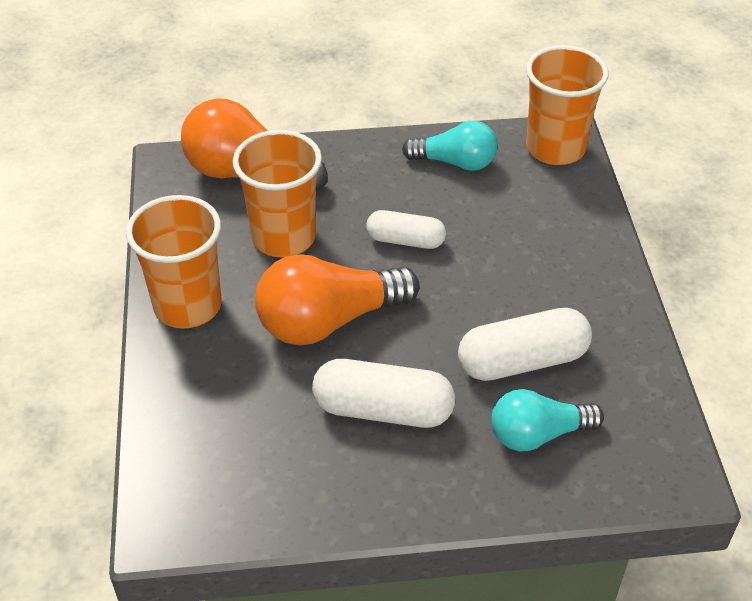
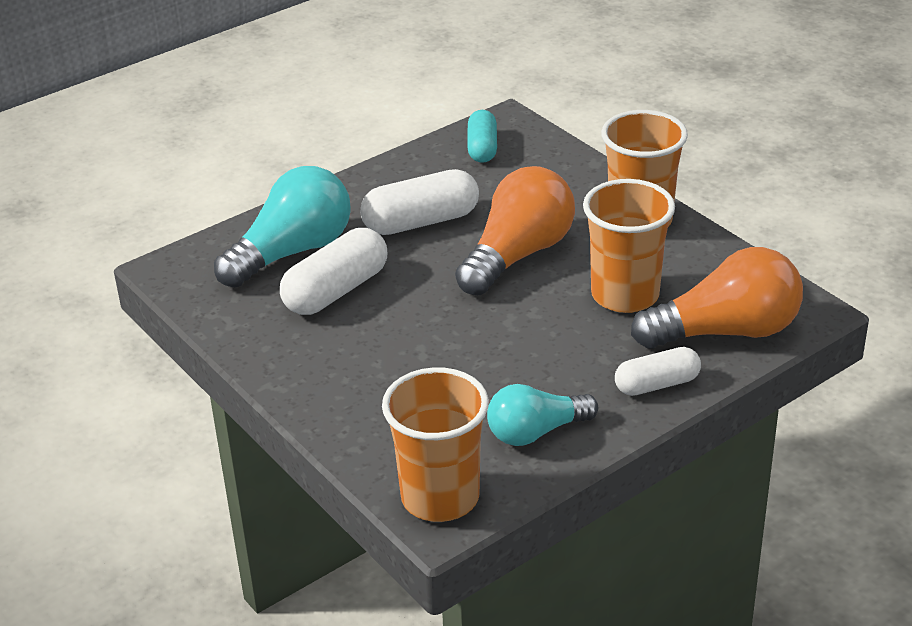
camera: 150 degrees right, 10 degrees down
(230, 491) = (482, 148): none -> turquoise capsule
(405, 240) = (514, 338): white capsule -> white capsule (657, 384)
(537, 434) = (292, 252): turquoise light bulb -> turquoise light bulb, size x1.57

